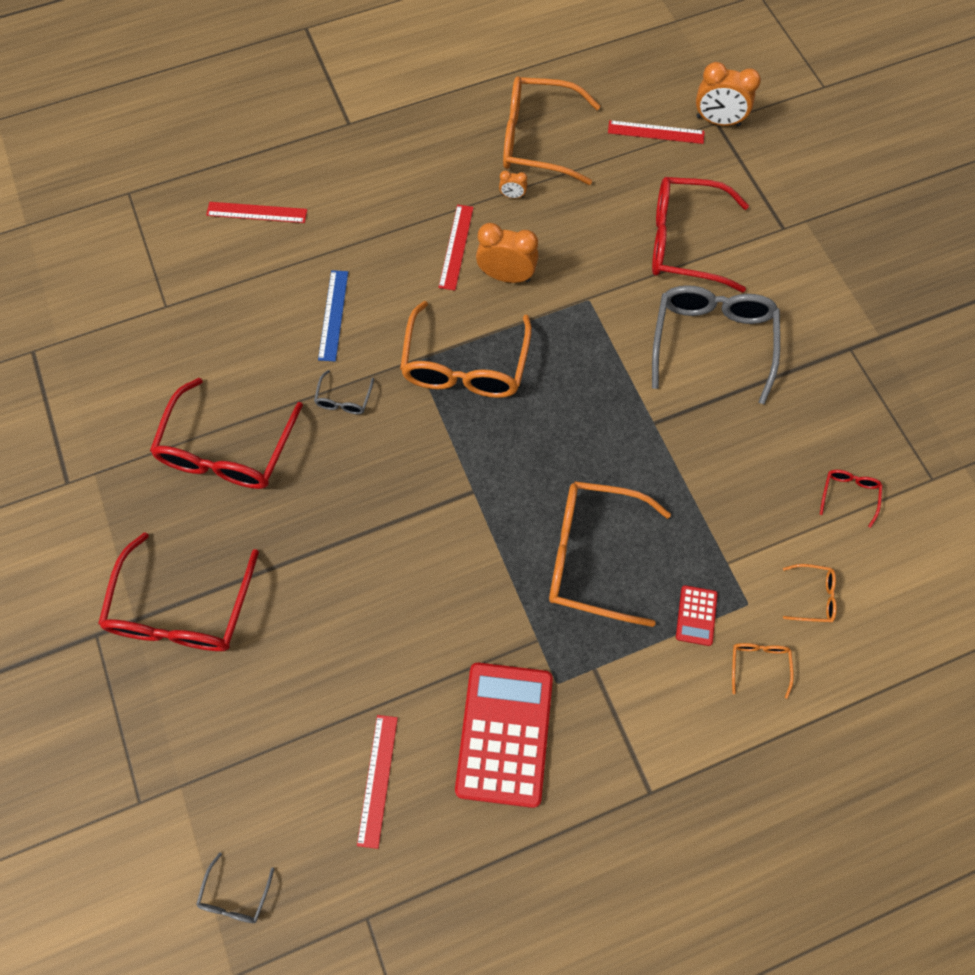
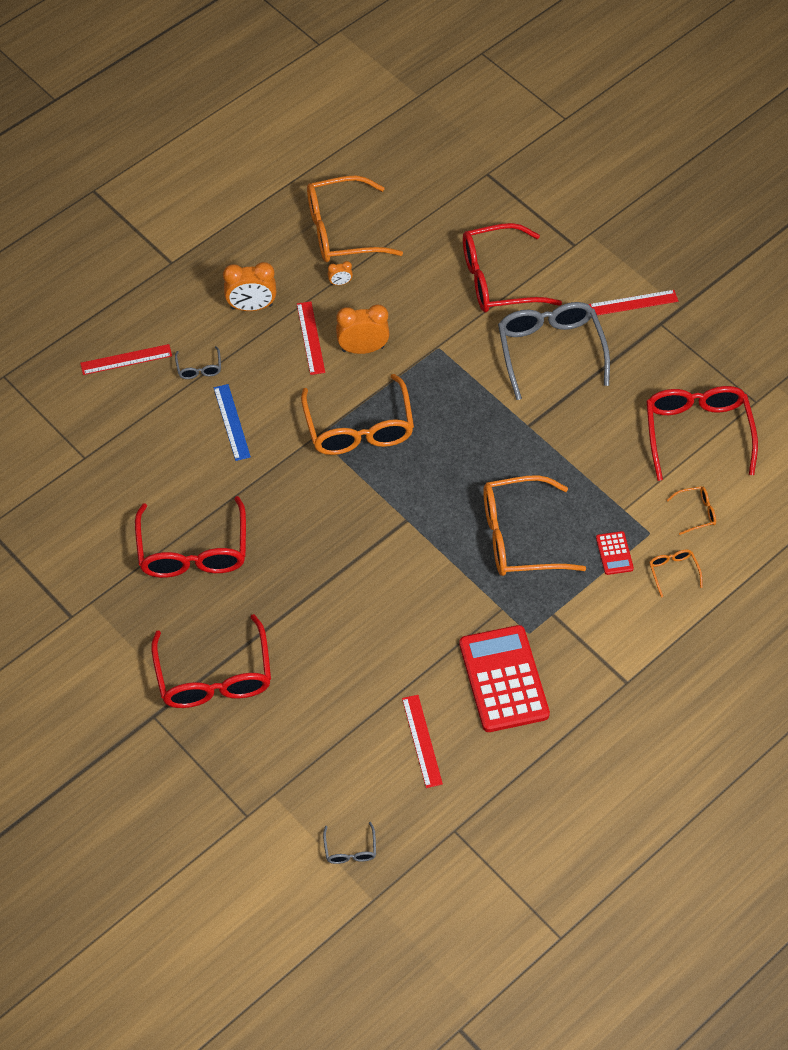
camera: 20 degrees left, 10 degrees down
(344, 400) = (271, 484): grey glasses -> grey glasses (199, 368)
(656, 132) = (439, 196): red ruler -> red ruler (633, 303)
(718, 121) = (487, 172): orange clock -> orange clock (251, 307)
(848, 494) = (697, 432): red glasses -> red glasses, size x2.31

